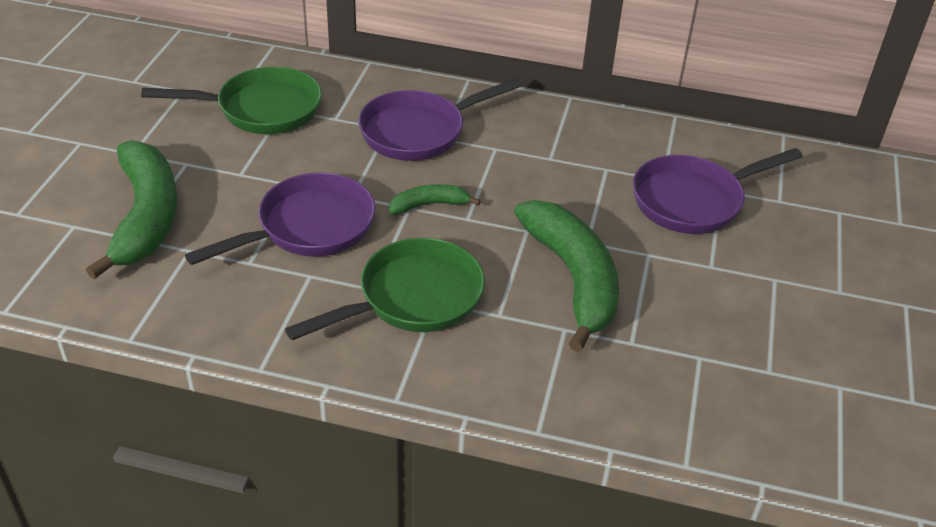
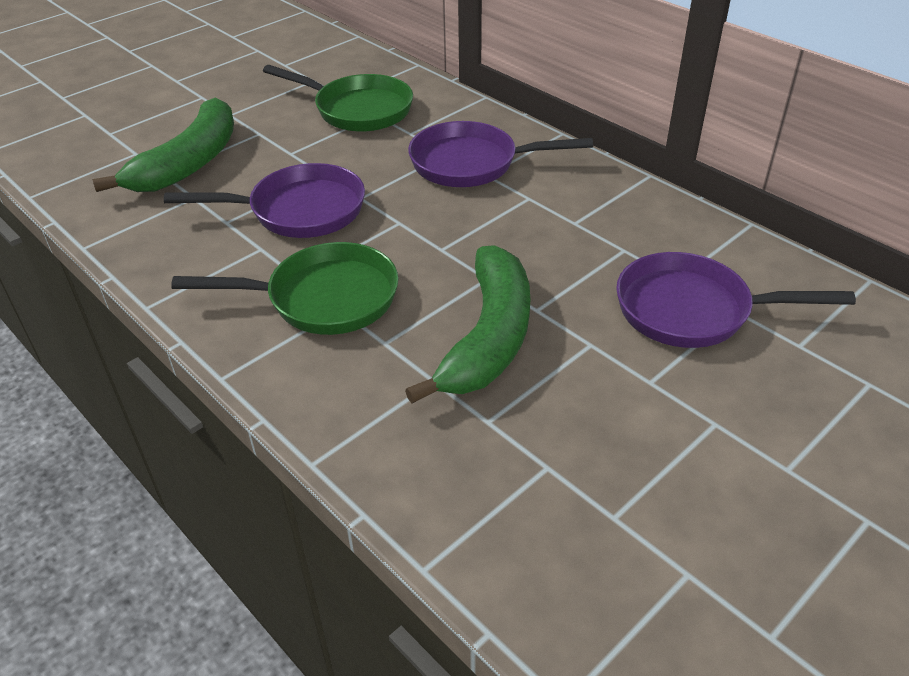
camera: 35 degrees right, 0 degrees up
(429, 205) = (418, 226): green banana -> none

